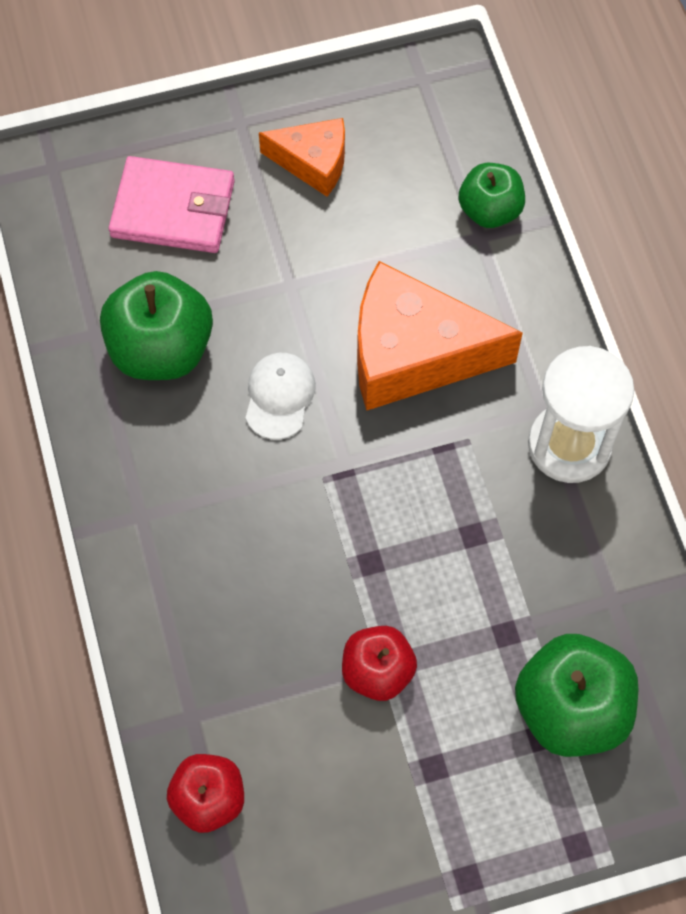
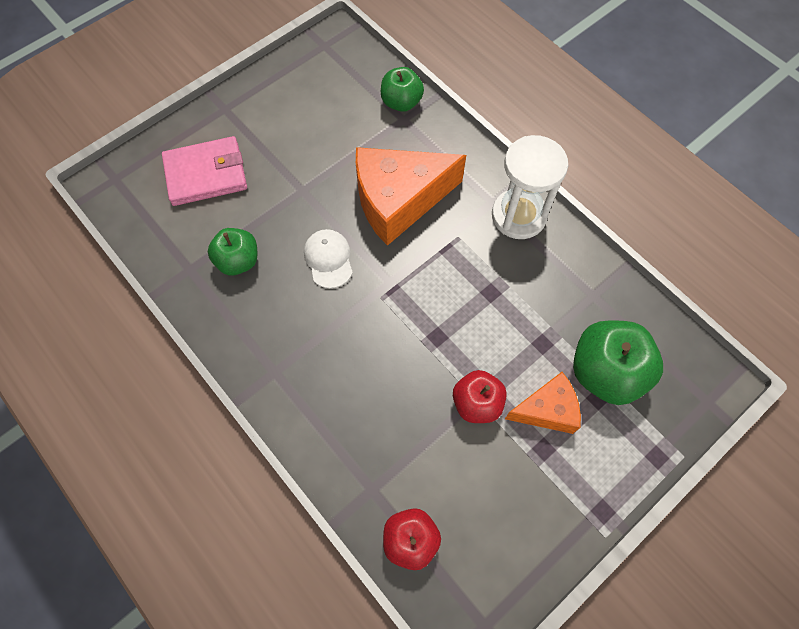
camera: 25 degrees left, 0 degrees up
(161, 349) = (238, 261): green apple -> green apple, size x0.62
(313, 163) = (281, 115): orange cheese -> orange cheese (546, 410)

